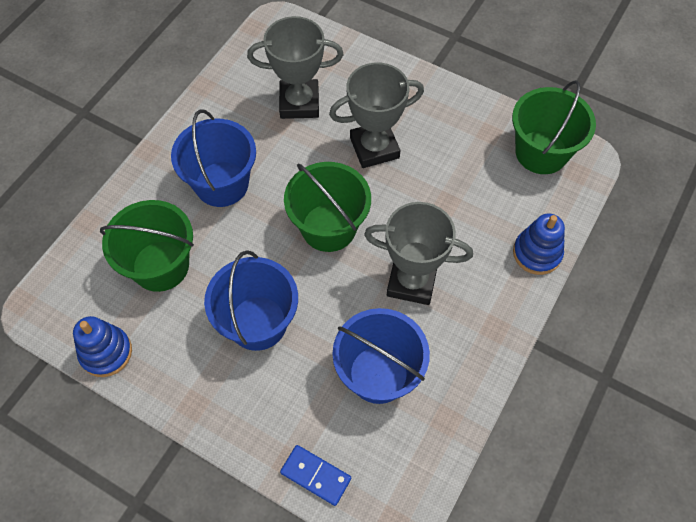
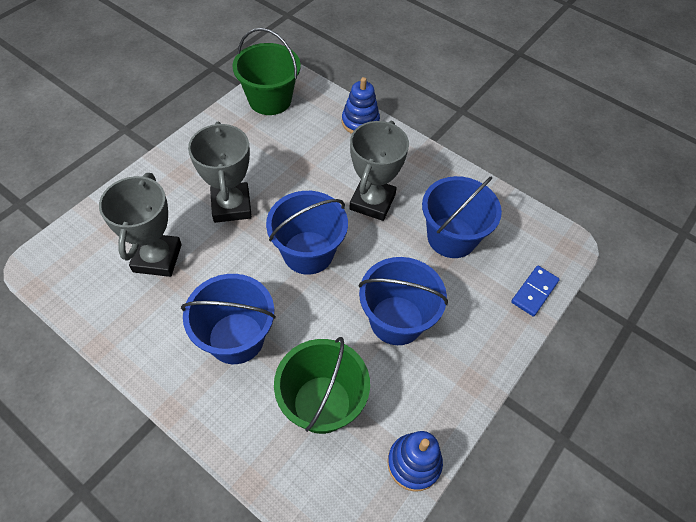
camera: 85 degrees left, 5 degrees down
(329, 227) = (308, 252): green bucket -> blue bucket

